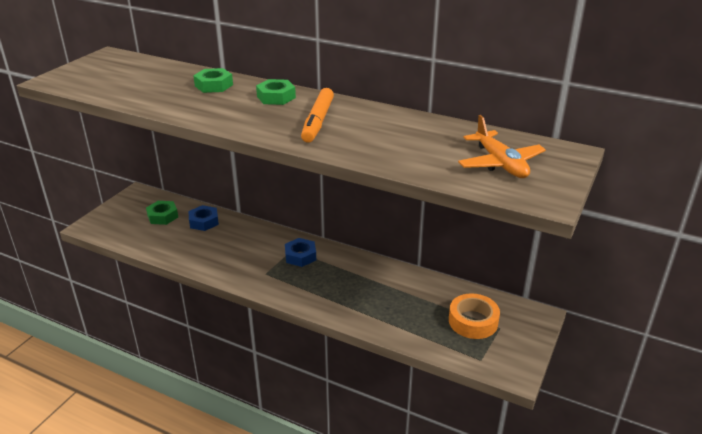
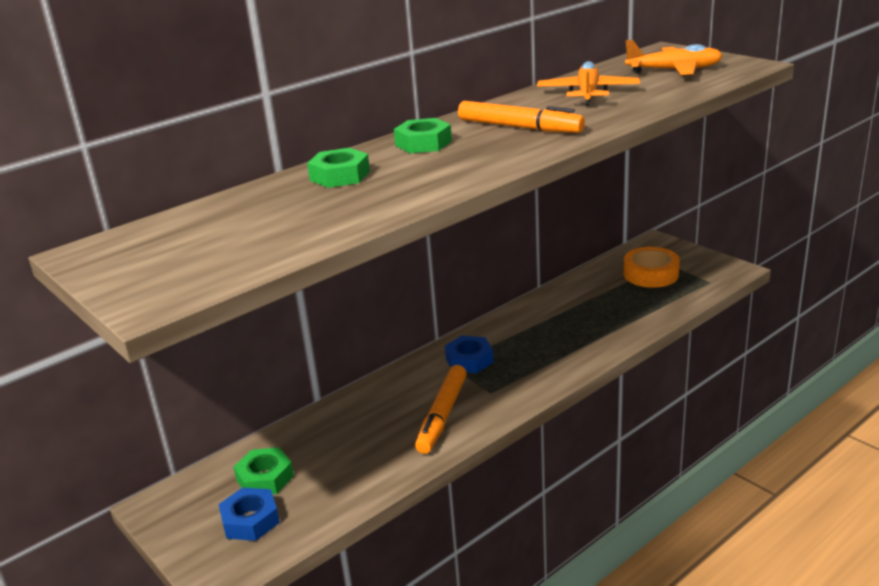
camera: 65 degrees left, 5 degrees down
(204, 222) = (318, 435): blue nut -> blue nut (250, 520)
(234, 260) = (442, 415): none -> orange marker
(411, 134) = (588, 93): none -> orange plane

